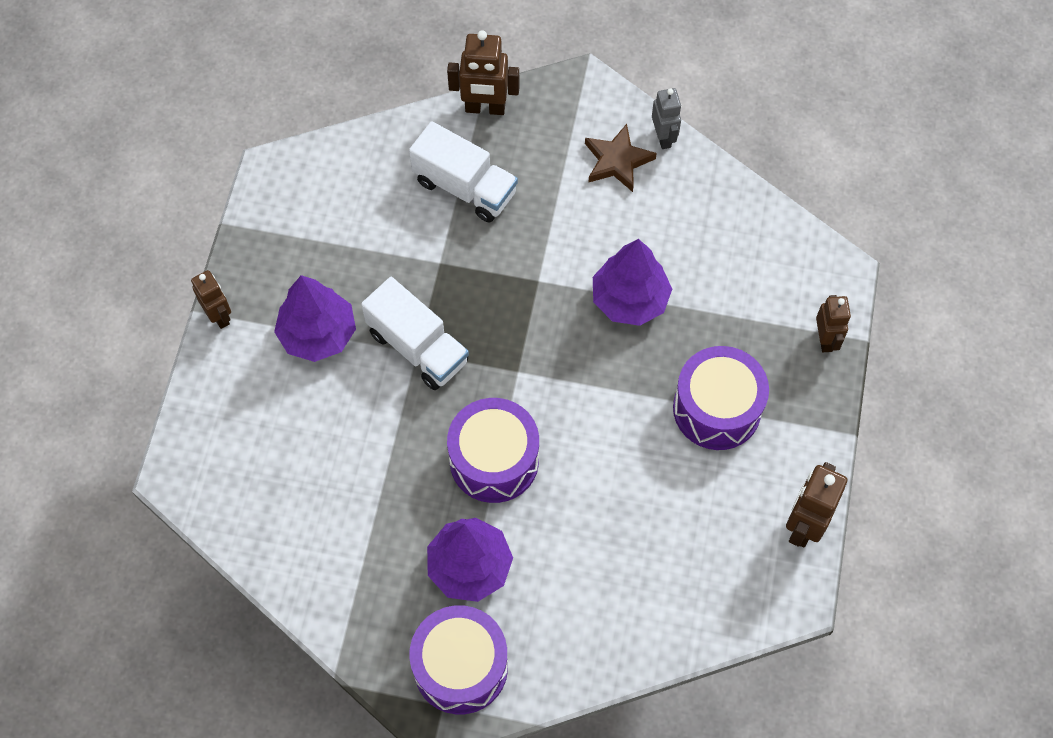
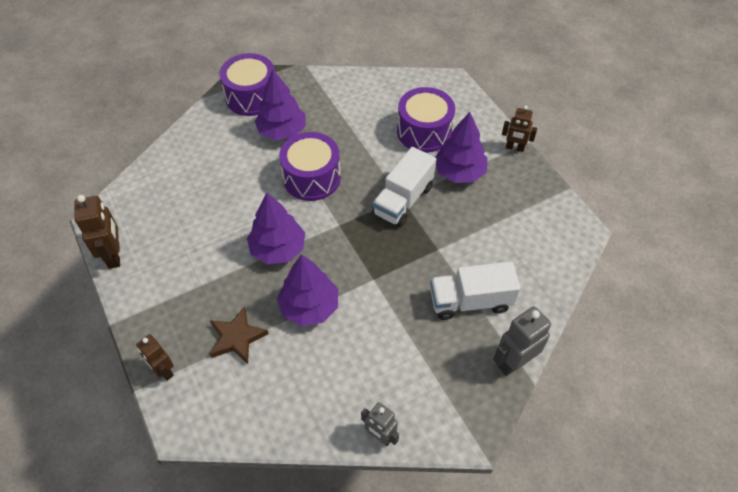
camera: 140 degrees right, 10 degrees down
(417, 347) = (403, 200): white truck -> white truck turned 60 degrees counterclockwise
(485, 108) = (513, 362): brown robot -> grey robot
(610, 392) = (278, 249): none -> purple tree
(617, 161) = (395, 392): brown star -> brown star (237, 338)
(717, 408) = (208, 281): purple drum -> purple drum (424, 132)

